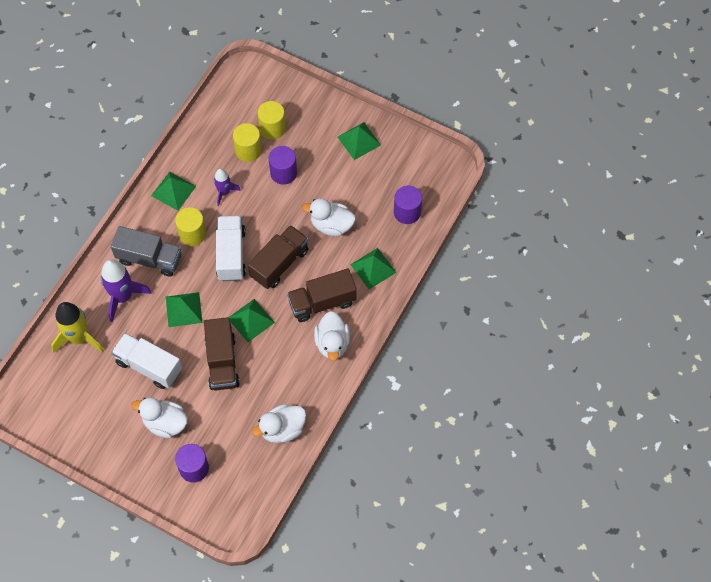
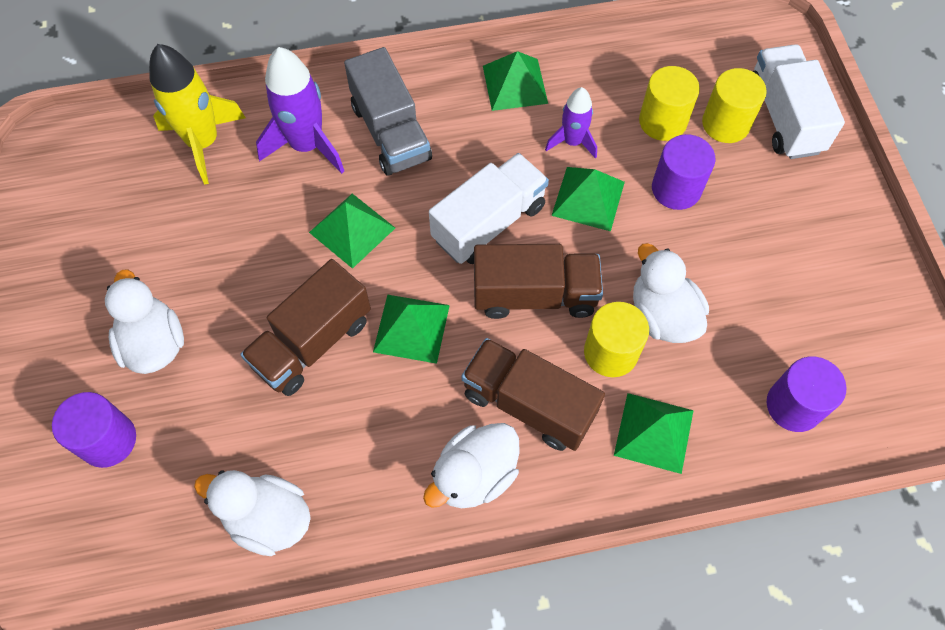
camera: 50 degrees right, 0 degrees up
(149, 366) = (228, 255): white truck -> white truck (784, 117)
(192, 234) = (474, 153): yellow cylinder -> yellow cylinder (610, 352)
(359, 141) = (829, 244): green pyramid -> green pyramid (588, 198)

